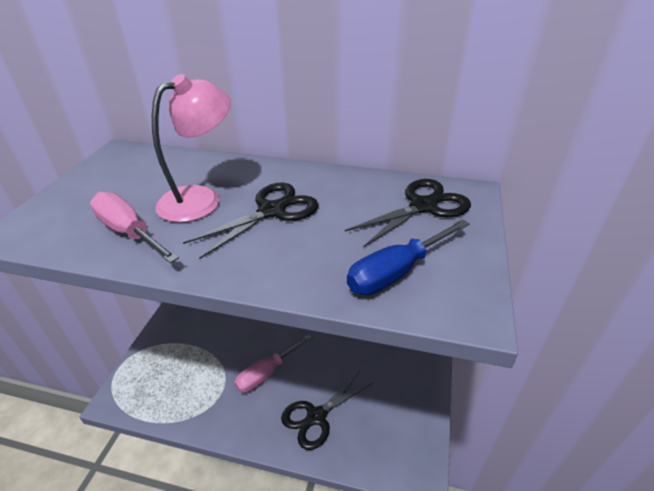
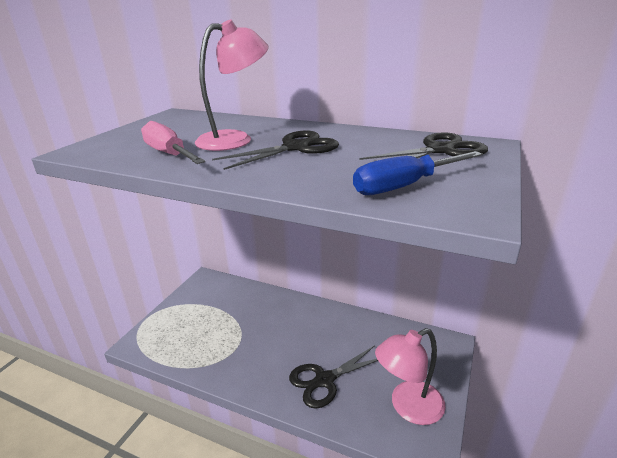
camera: 10 degrees right, 10 degrees down
(266, 373) = (281, 337): pink screwdriver -> none
(398, 434) = (408, 407): none -> pink lamp

